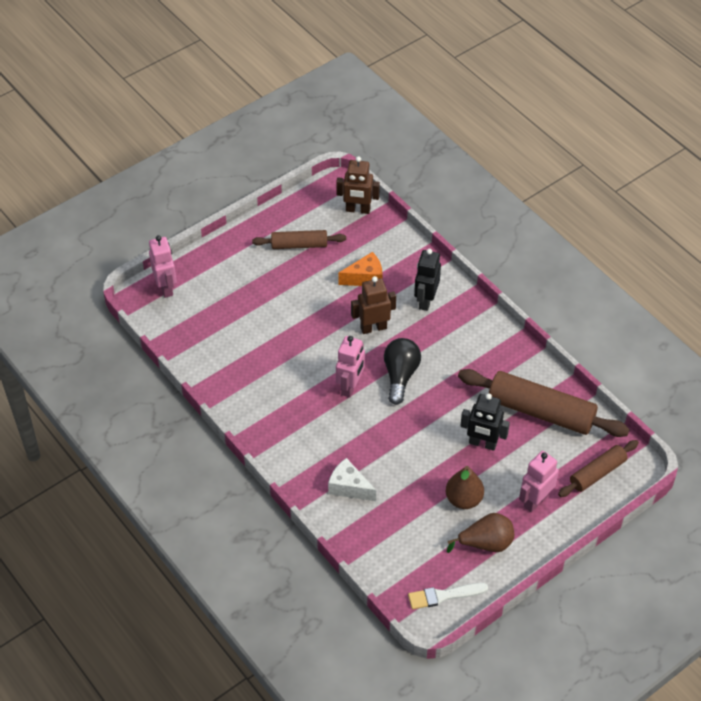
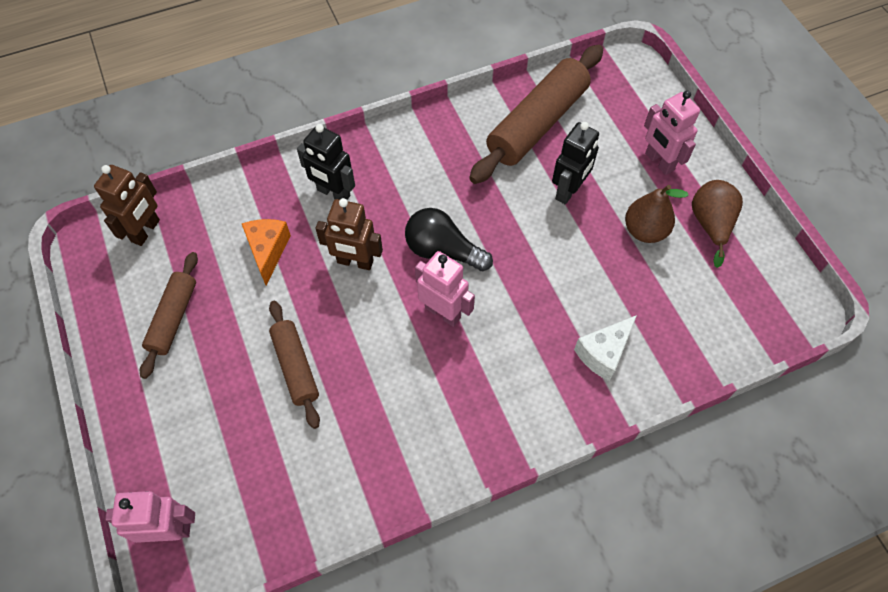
camera: 75 degrees left, 10 degrees up
(373, 328) = (355, 262): brown robot -> brown robot turned 75 degrees counterclockwise
(444, 596) = (778, 286): white brush -> none
(597, 473) = (632, 97): brown rolling pin -> brown rolling pin (296, 367)

